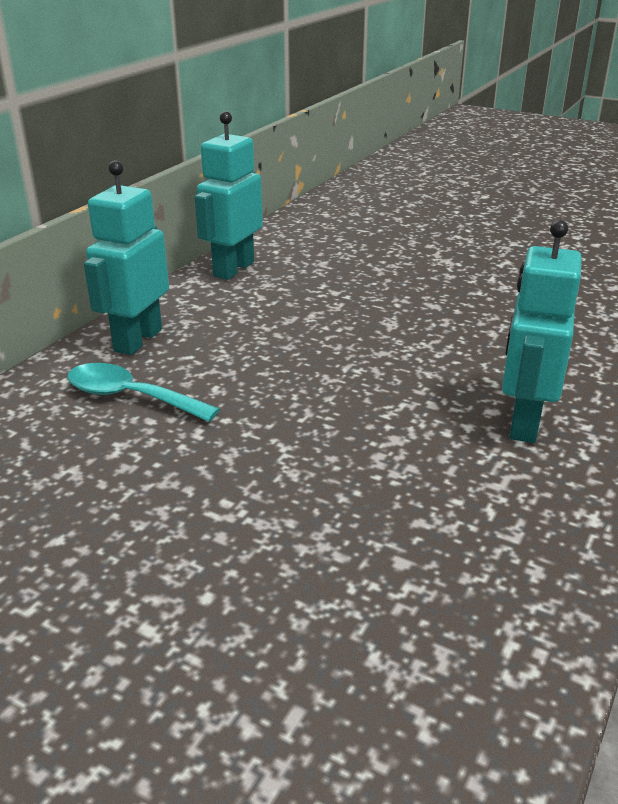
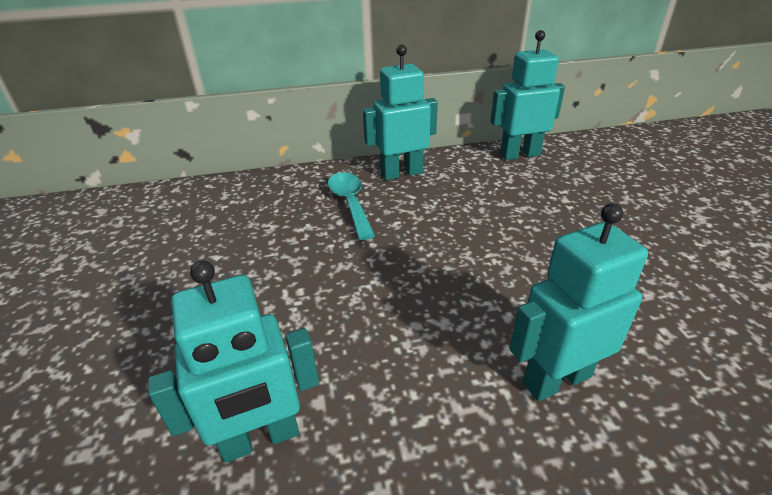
camera: 50 degrees right, 5 degrees up
(405, 621) = (260, 438): none -> turquoise robot

